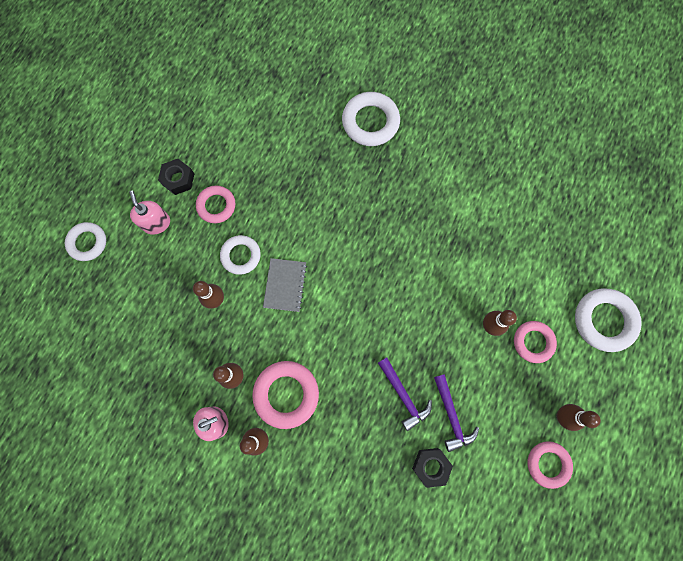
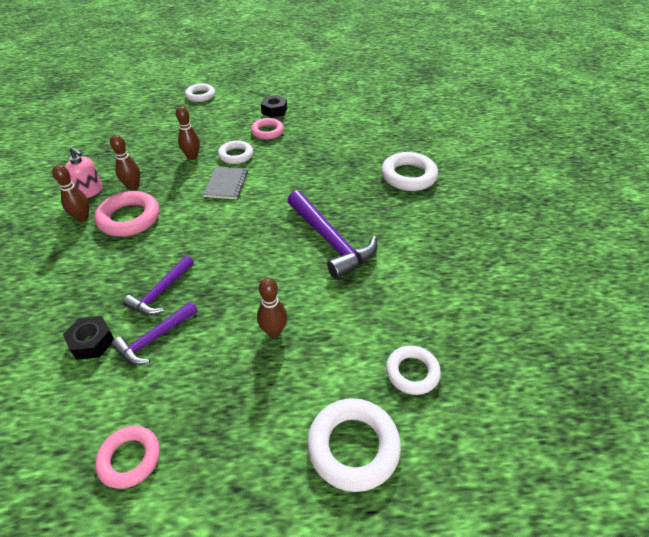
camera: 60 degrees right, 30 degrees down
(157, 223) = (234, 114): pink soap dispenser -> none
(285, 285) = (226, 184): grey notebook -> grey notebook turned 60 degrees counterclockwise
(417, 234) = (330, 241): none -> purple hammer
(533, 342) = (278, 379): pink ring -> none
(562, 416) = (200, 449): brown bowling pin -> none
(570, 253) = (412, 372): none -> white ring

